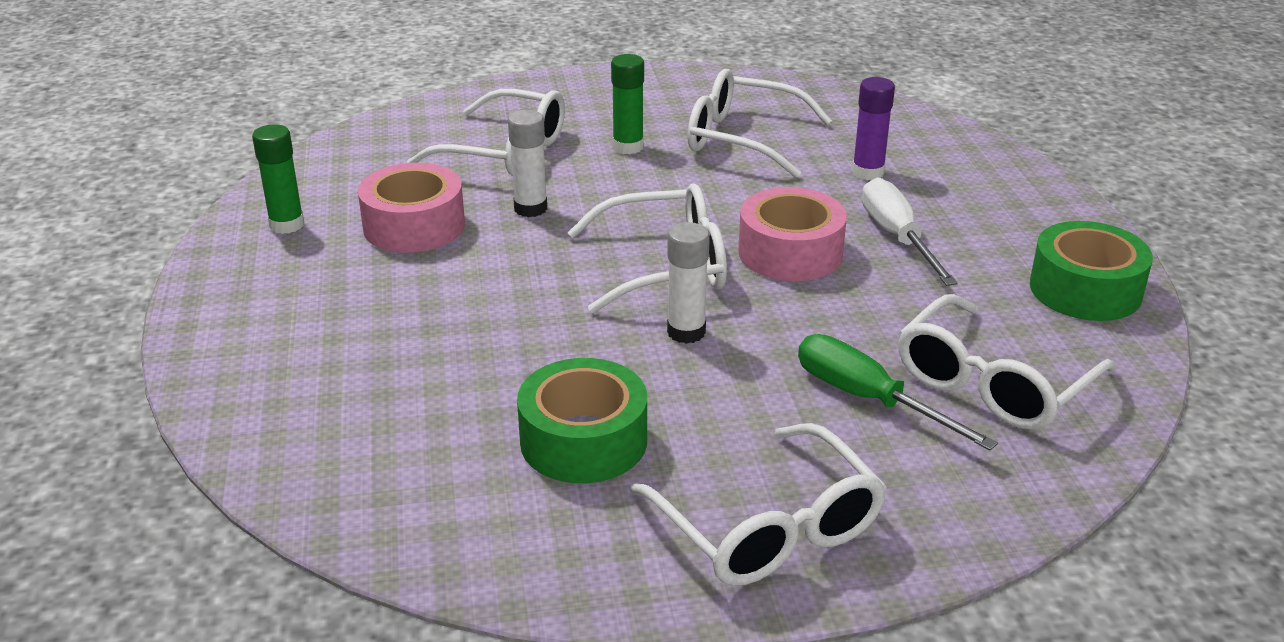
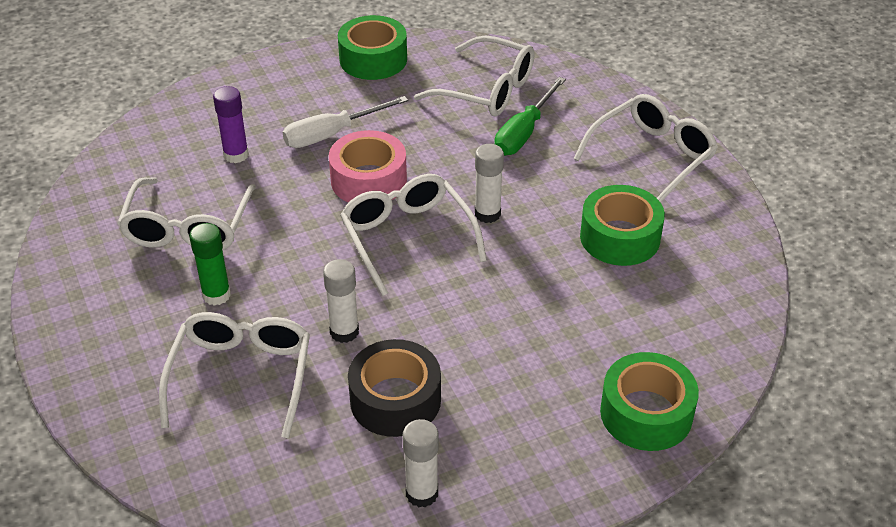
camera: 105 degrees left, 10 degrees up
(263, 385) = (646, 413): none -> green tape
(287, 225) = (422, 493): green glue stick -> white glue stick
(414, 226) = (395, 400): pink tape -> black tape

